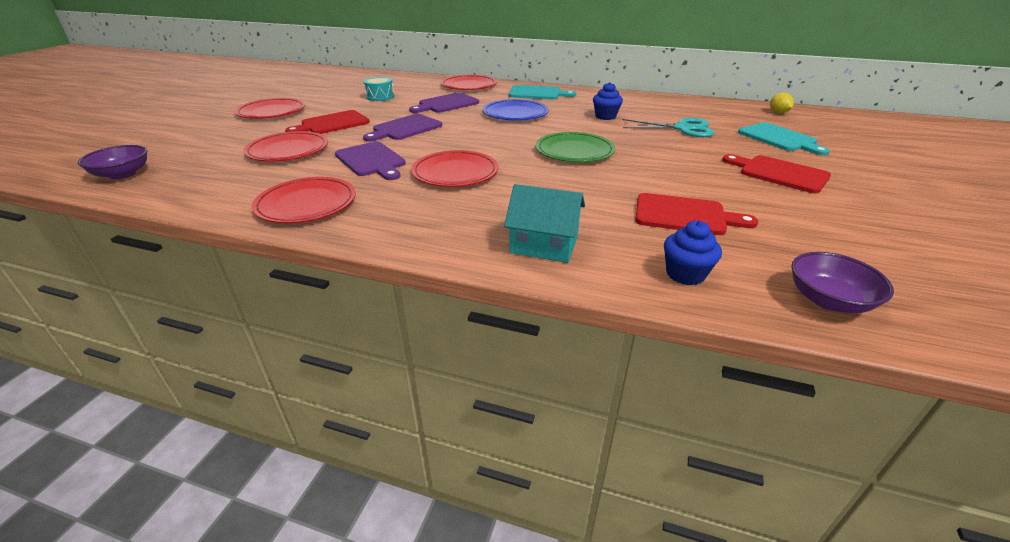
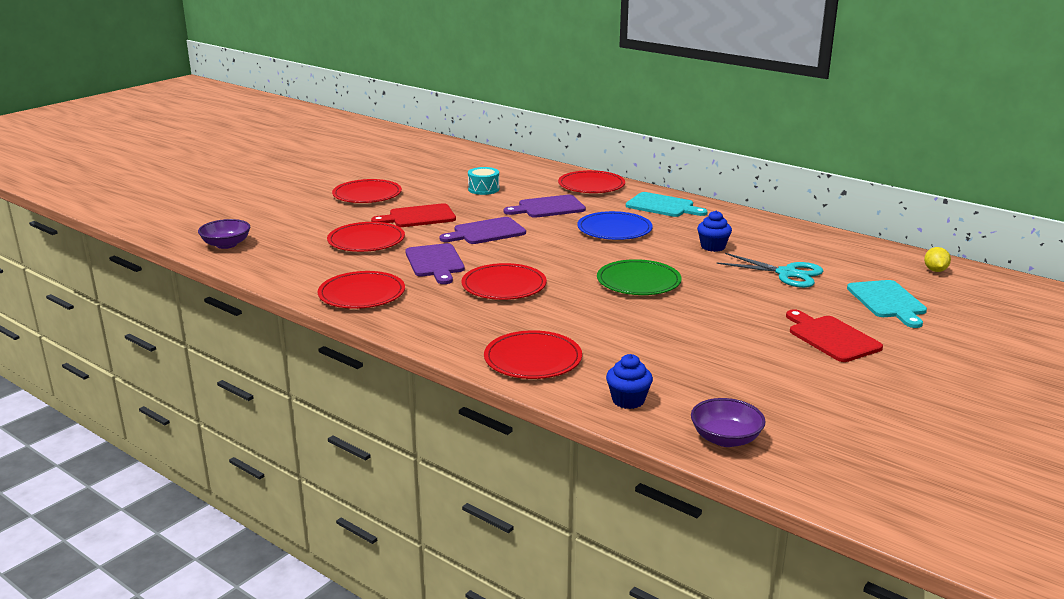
camera: 20 degrees right, 10 degrees down
(544, 244) = (533, 359): turquoise house -> red plate
(685, 215) = (682, 358): red cutting board -> none

